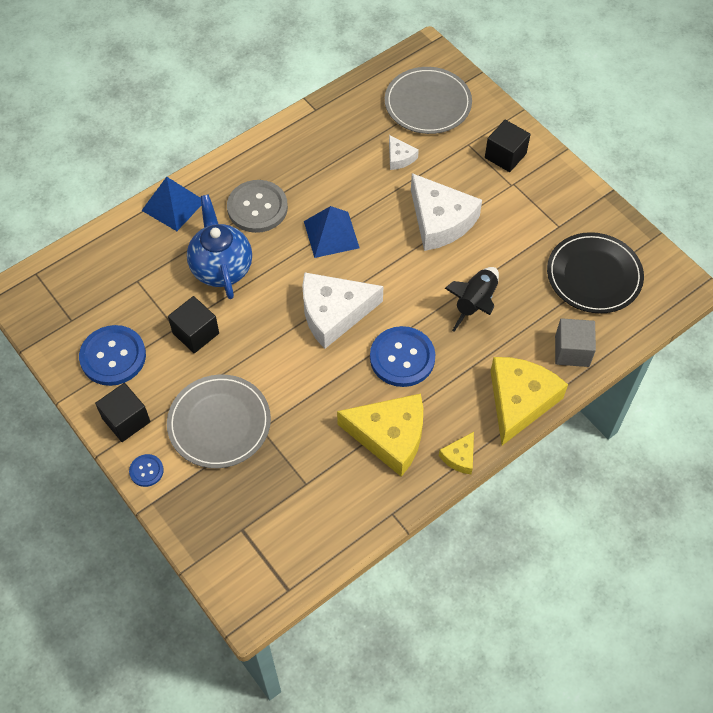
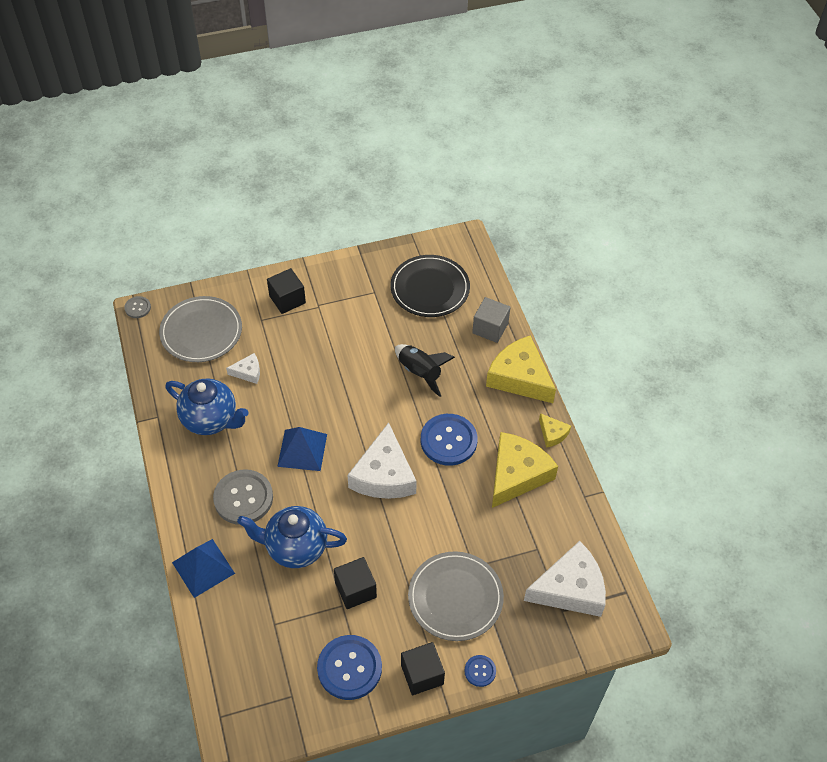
camera: 70 degrees left, 5 degrees down
(331, 150) = (211, 420): none -> blue teapot
(429, 46) = (137, 308): none -> grey button
(440, 221) = (329, 367): white cheese -> white cheese (570, 588)

